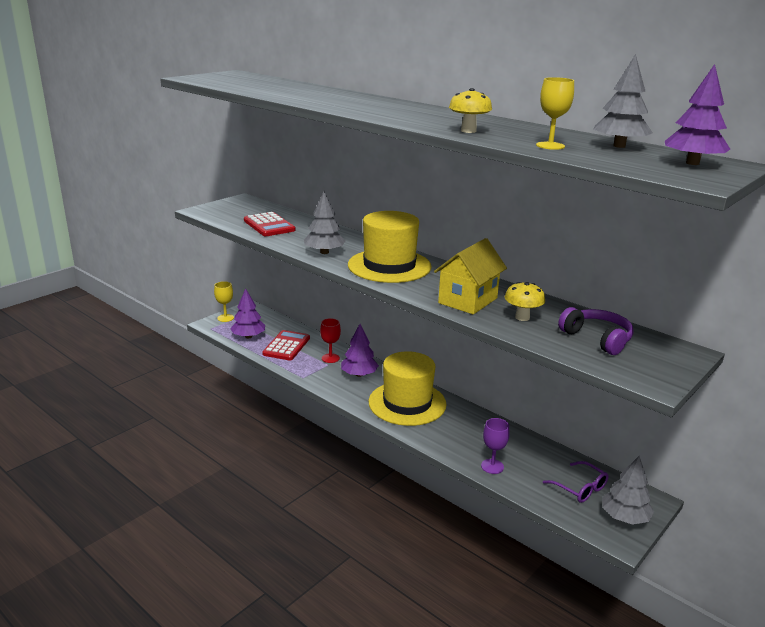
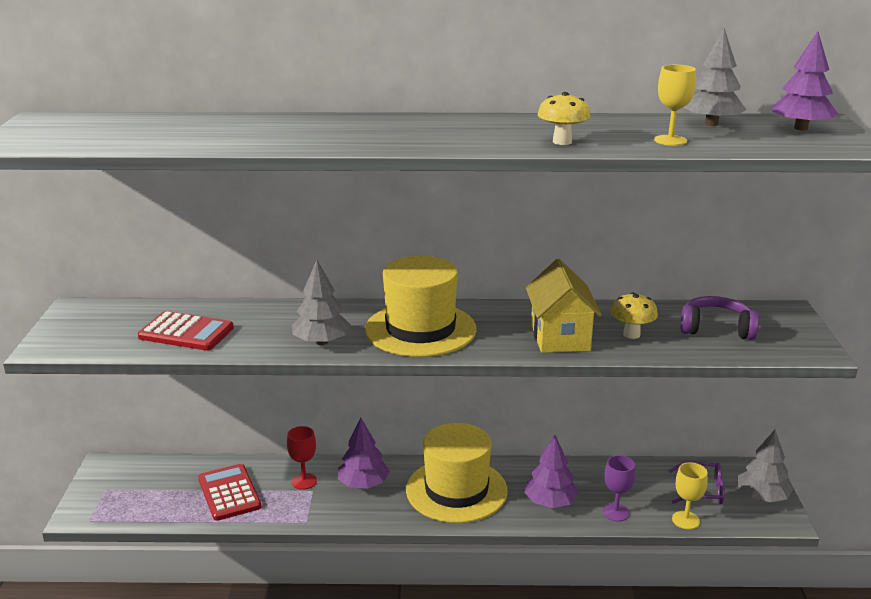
camera: 40 degrees left, 0 degrees up
(225, 318) = (89, 496): yellow goblet -> yellow goblet (685, 520)
(248, 336) = (160, 505): purple tree -> purple tree (550, 502)

